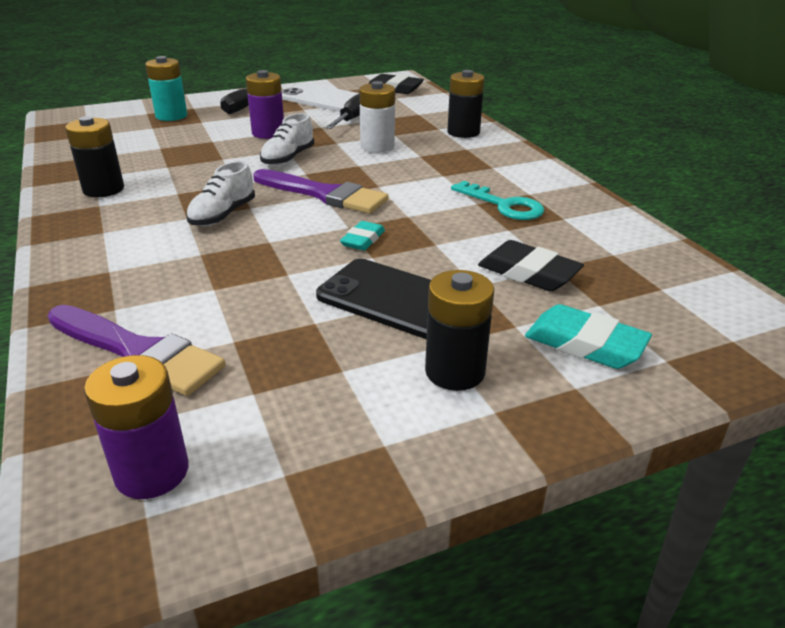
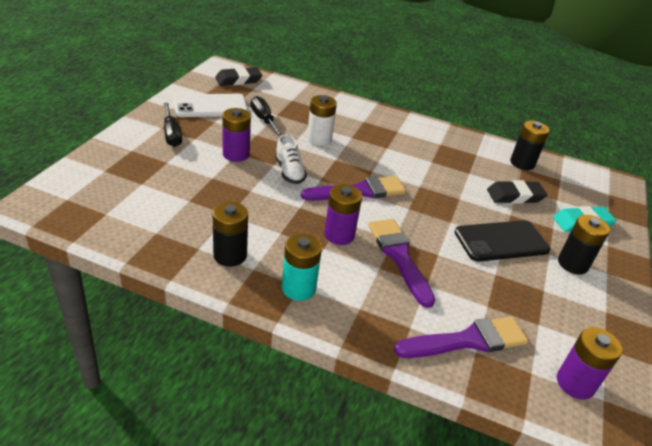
camera: 50 degrees left, 5 degrees up
(171, 116) = (133, 166): turquoise battery -> turquoise battery (298, 288)
(223, 215) = (339, 235): white shoe -> purple battery
(240, 255) = (399, 257): none -> purple brush
(363, 240) = (430, 213): turquoise eraser -> none
(463, 132) = (342, 108): black battery -> black battery (522, 163)
(504, 205) = (444, 157): turquoise key -> none

